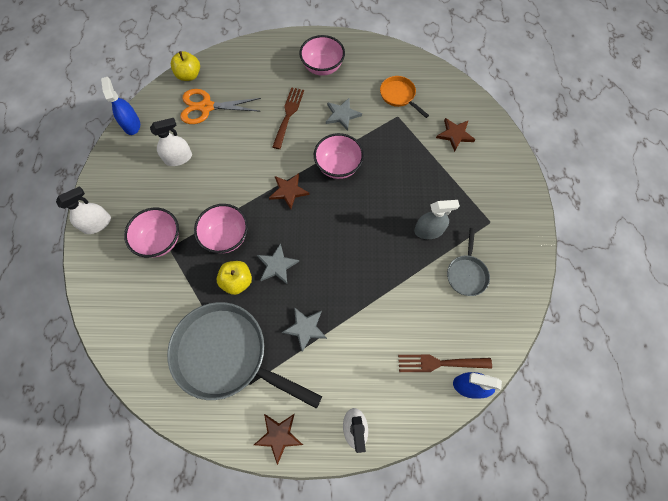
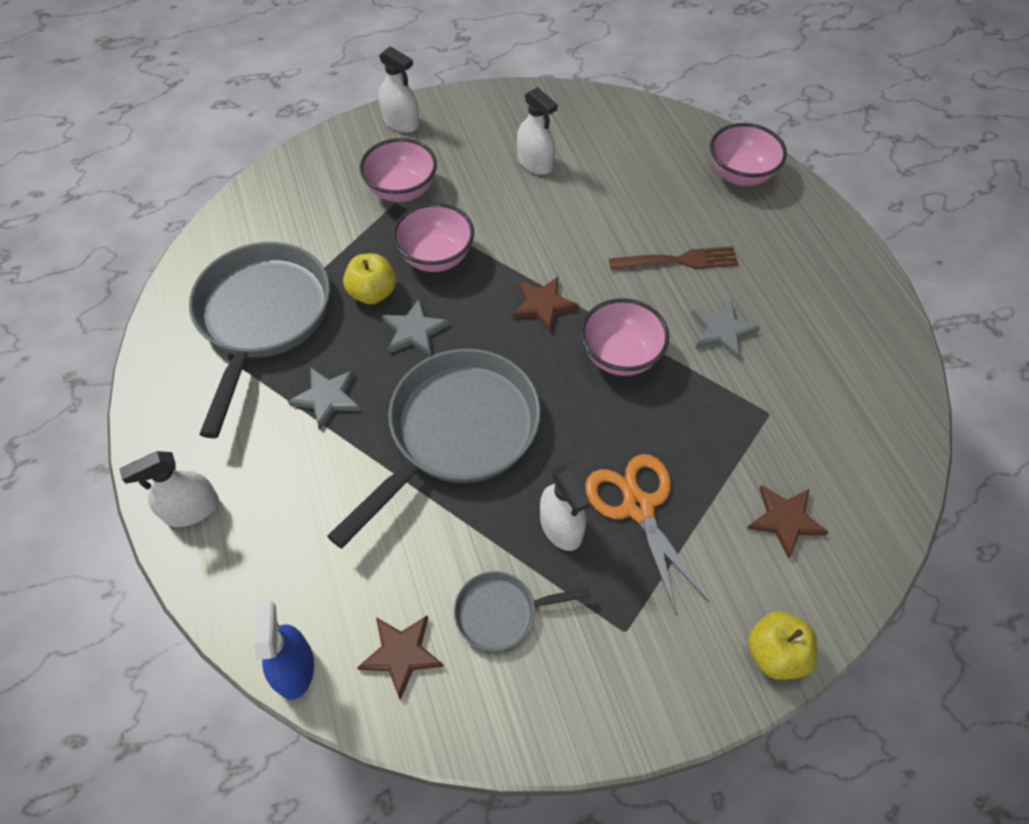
camera: 70 degrees right, 10 degrees down
(131, 124) = (562, 98): blue spray bottle -> none
(189, 75) = (678, 124): yellow apple -> yellow apple (775, 653)
(206, 107) = (635, 162): orange scissors -> orange scissors (638, 507)
(278, 436) = (163, 416): brown star -> brown star (401, 654)
(322, 67) = (800, 275): pink bowl -> pink bowl (740, 175)
(355, 263) = (457, 432): none -> grey pan
(399, 96) = (814, 403): orange pan -> none
(428, 230) = (561, 526): grey spray bottle -> white spray bottle
(439, 363) = (322, 608): brown fork -> none

